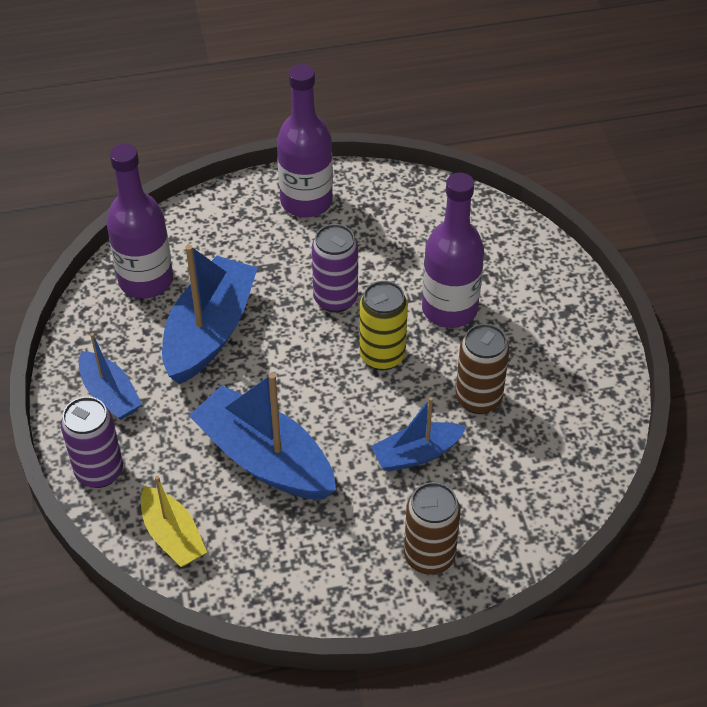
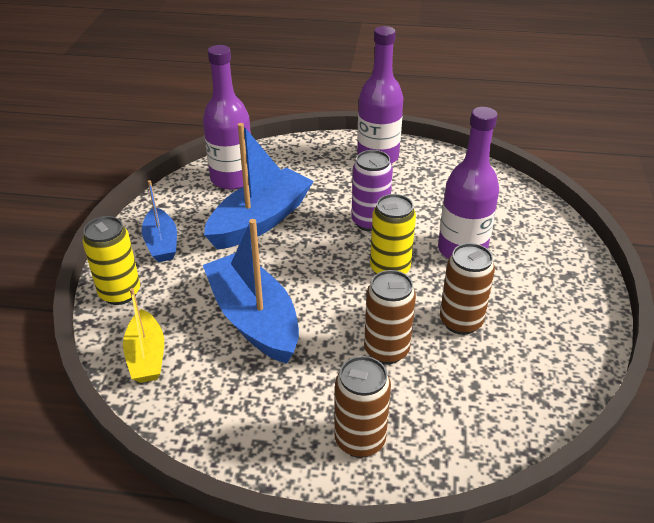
camera: 20 degrees right, 10 degrees down
(99, 471) = (120, 293): purple can -> yellow can
(416, 454) = (386, 350): blue boat -> brown can

